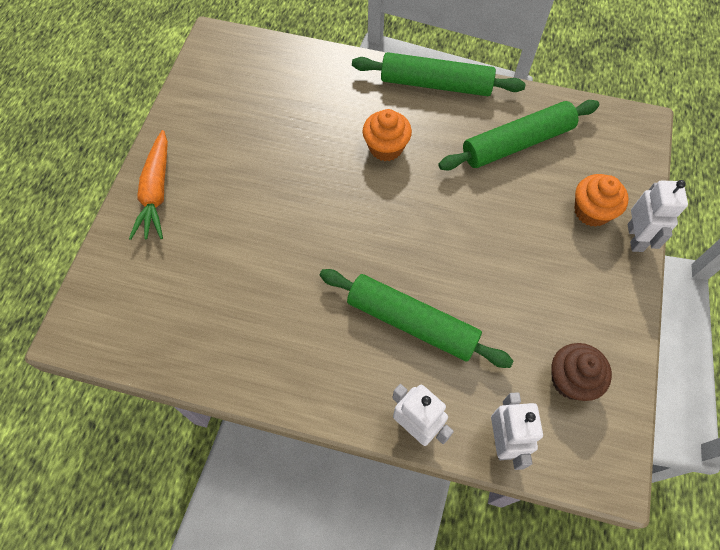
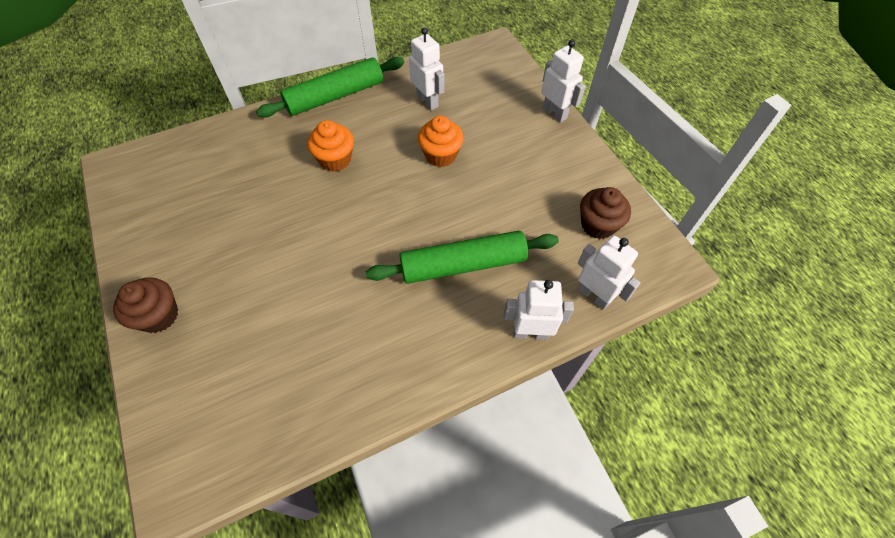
camera: 40 degrees left, 5 degrees down
(156, 192) = (159, 315): orange carrot -> brown cupcake
(517, 143) = (428, 101): green rolling pin -> white robot
(591, 211) = (514, 114): orange cupcake -> orange cupcake (440, 155)

